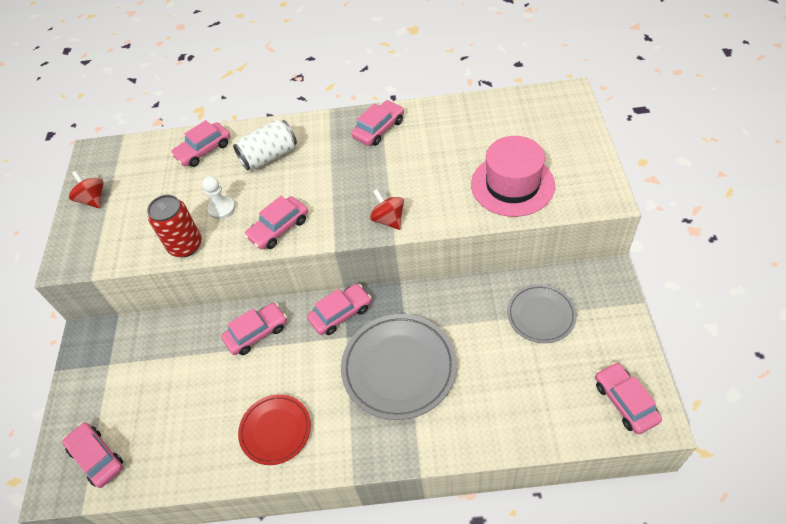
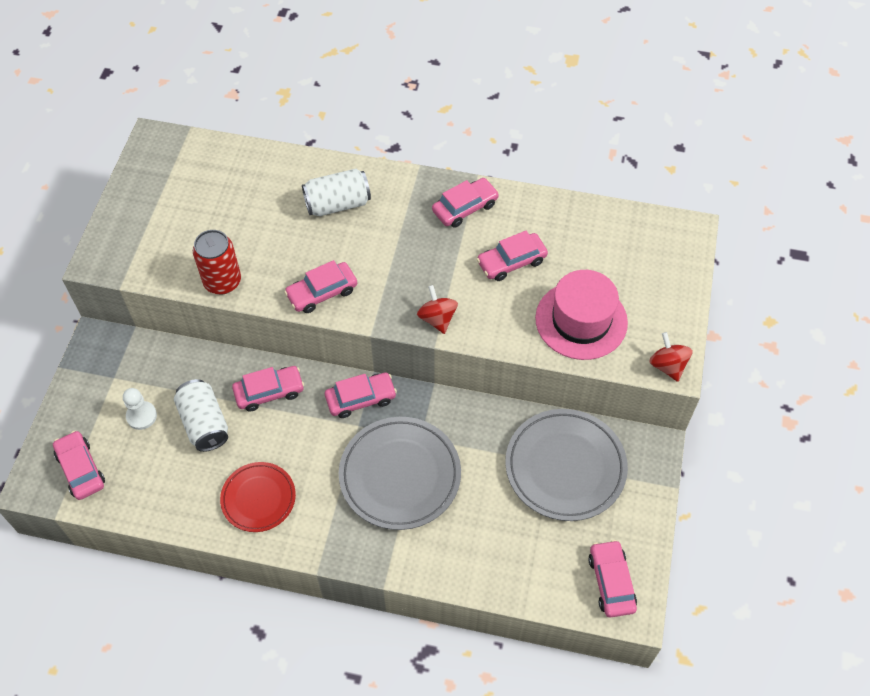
camera: 10 degrees right, 5 degrees up
(93, 199) = (141, 197): red spinning top -> red spinning top (667, 366)
(203, 150) = (270, 174): pink car -> pink car (511, 262)
(205, 378) = (204, 423): none -> white can
(222, 208) = (270, 251): white pawn -> white pawn (141, 416)
(541, 315) = (565, 467): grey plate -> grey plate, size x1.65

